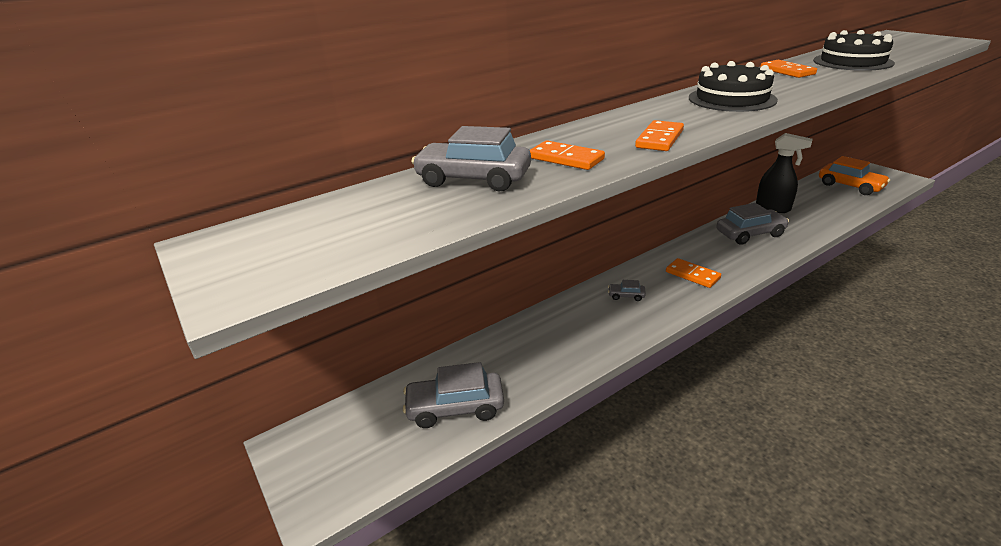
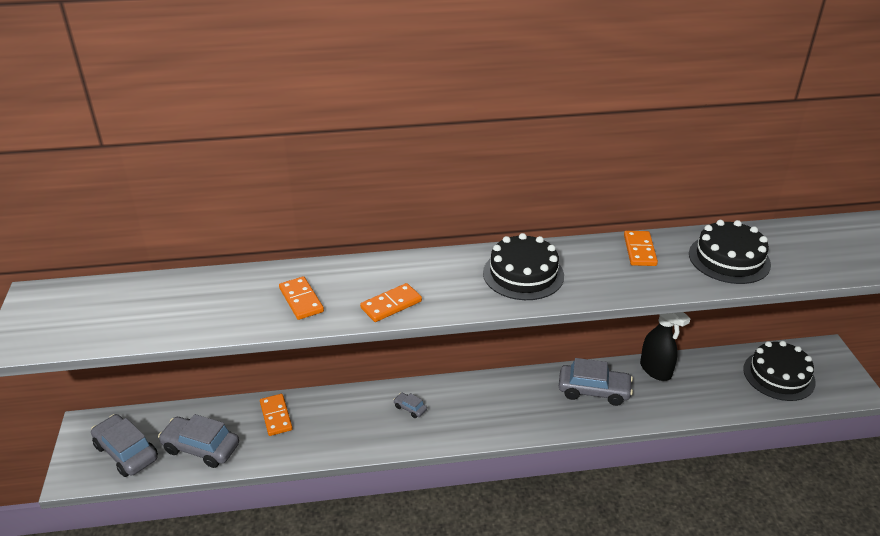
camera: 25 degrees right, 5 degrees up
(473, 179) = (221, 297): grey car -> grey car (126, 452)
(692, 275) = (487, 412): orange domino -> orange domino (276, 416)
(850, 186) = (778, 375): orange car -> black cake

